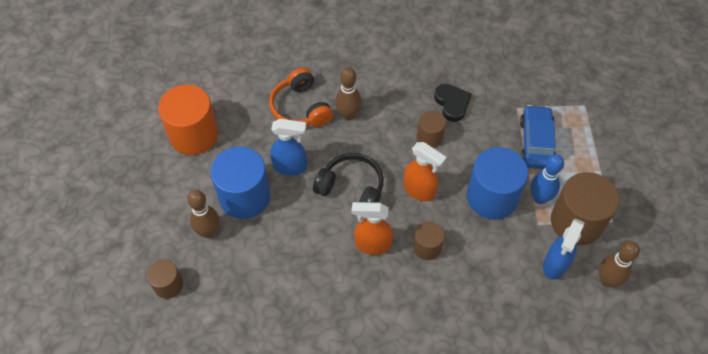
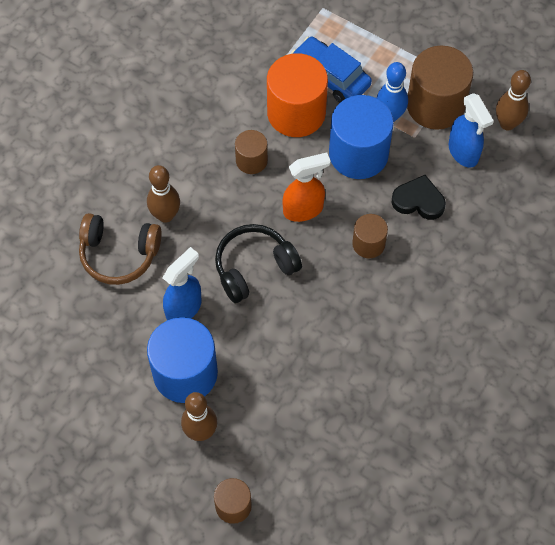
camera: 55 degrees left, 5 degrees up
(194, 135) = (66, 379): orange cylinder -> orange cylinder (296, 113)
(300, 108) = (119, 254): orange headphones -> brown headphones
(372, 244) = (330, 289): orange spray bottle -> none
(452, 104) = (229, 115): black heart -> black heart (418, 201)

